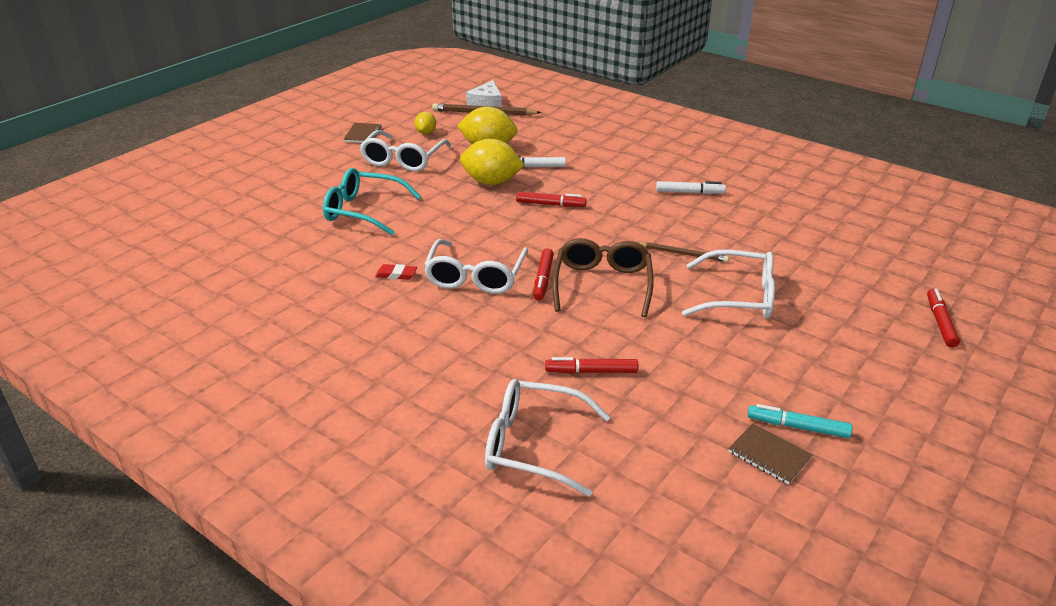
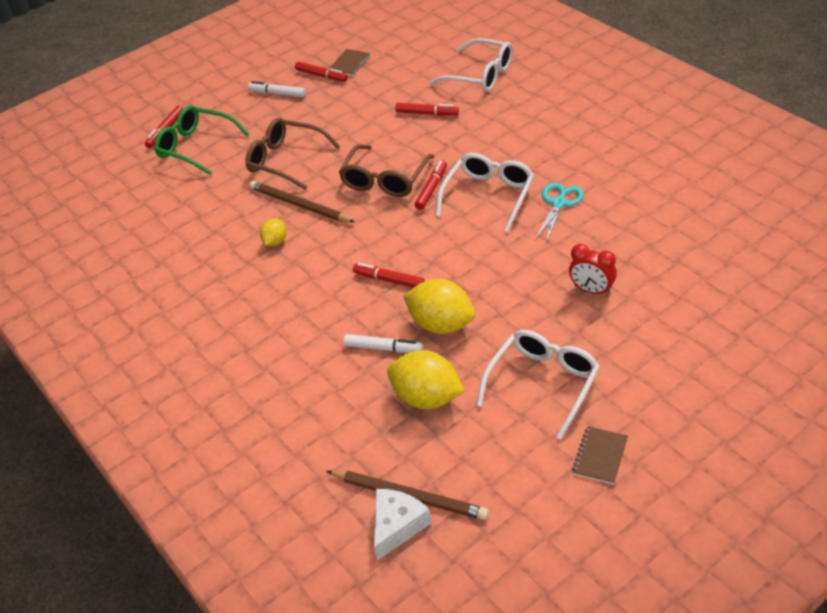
camera: 160 degrees left, 10 degrees up
(364, 211) = (592, 290): turquoise glasses -> red clock
(396, 275) = (559, 203): red eraser -> turquoise scissors
(426, 132) = (506, 448): yellow lemon -> yellow lemon (275, 241)
(683, 254) = (299, 205): brown pencil -> brown pencil, size x1.54
(690, 192) = (237, 284): white marker -> white marker (277, 93)
(739, 297) = (286, 160): white glasses -> brown glasses
(769, 455) = (349, 64): brown notebook -> brown notebook turned 60 degrees clockwise
(798, 427) = (321, 76): turquoise marker -> red marker
(872, 305) = (196, 147): none -> green glasses

